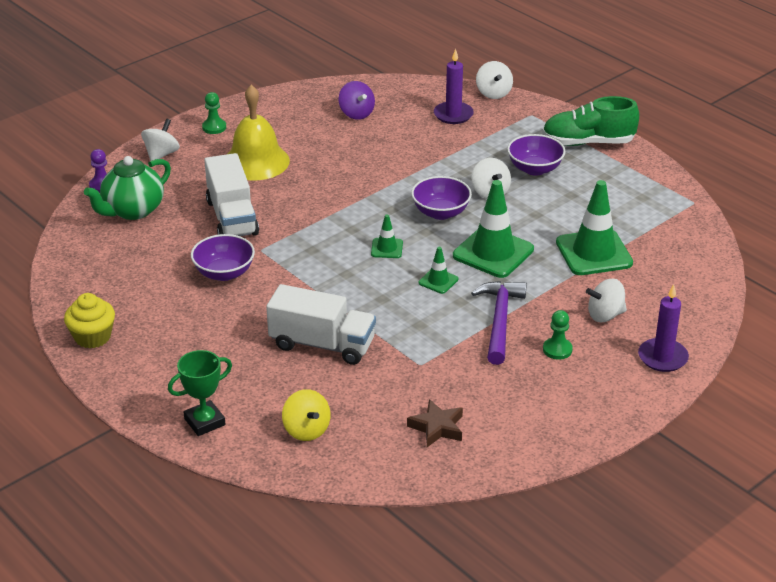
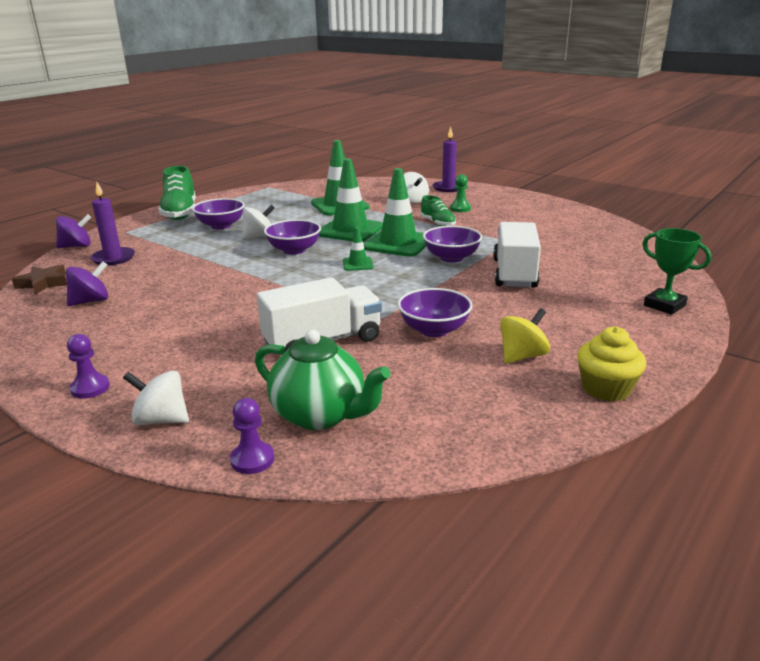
camera: 100 degrees left, 10 degrees down
(214, 127) = (90, 388): green pawn -> purple pawn
(256, 161) = (192, 345): yellow bell -> none
(306, 430) = (625, 267): yellow spinning top -> yellow spinning top (522, 356)
(382, 311) = (451, 258): none -> purple bowl
(437, 427) = (574, 231): brown star -> brown star (43, 283)
(438, 281) = (398, 243): green traffic cone -> green traffic cone, size x2.09
(493, 93) = (76, 246): white spinning top -> purple spinning top
(500, 320) = (437, 223): purple hammer -> green shoe

